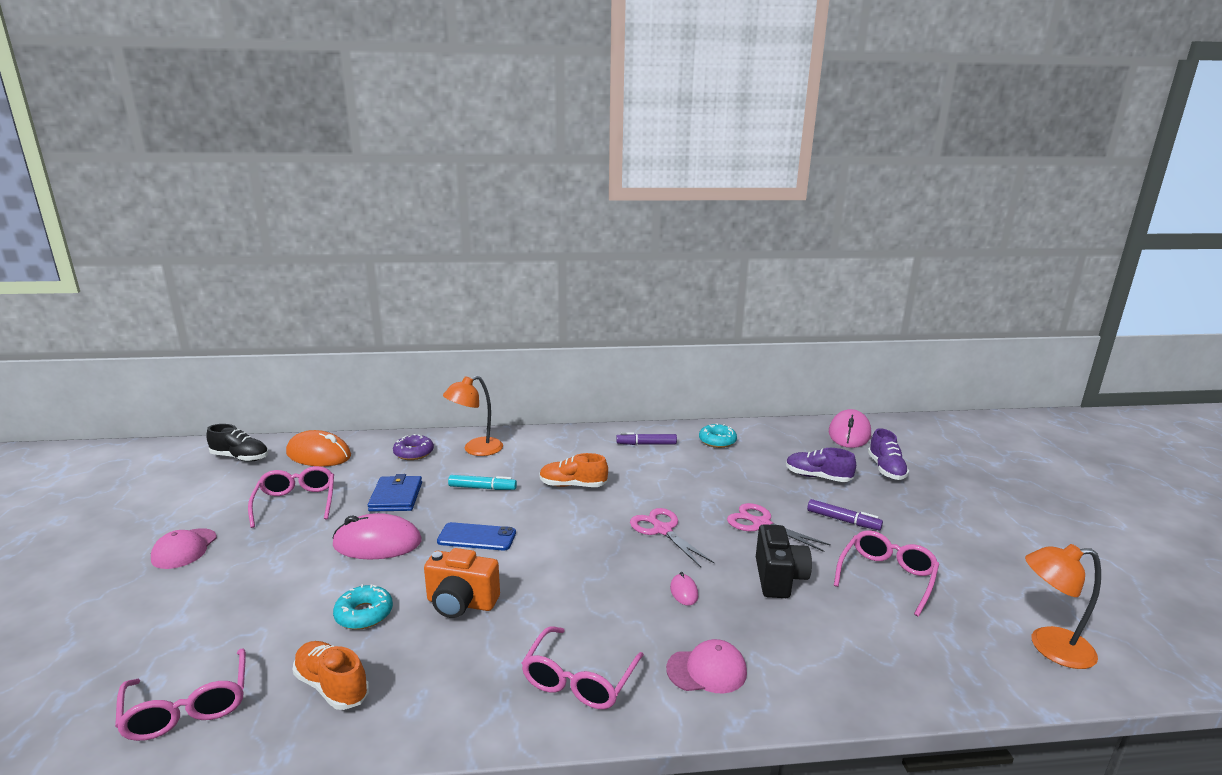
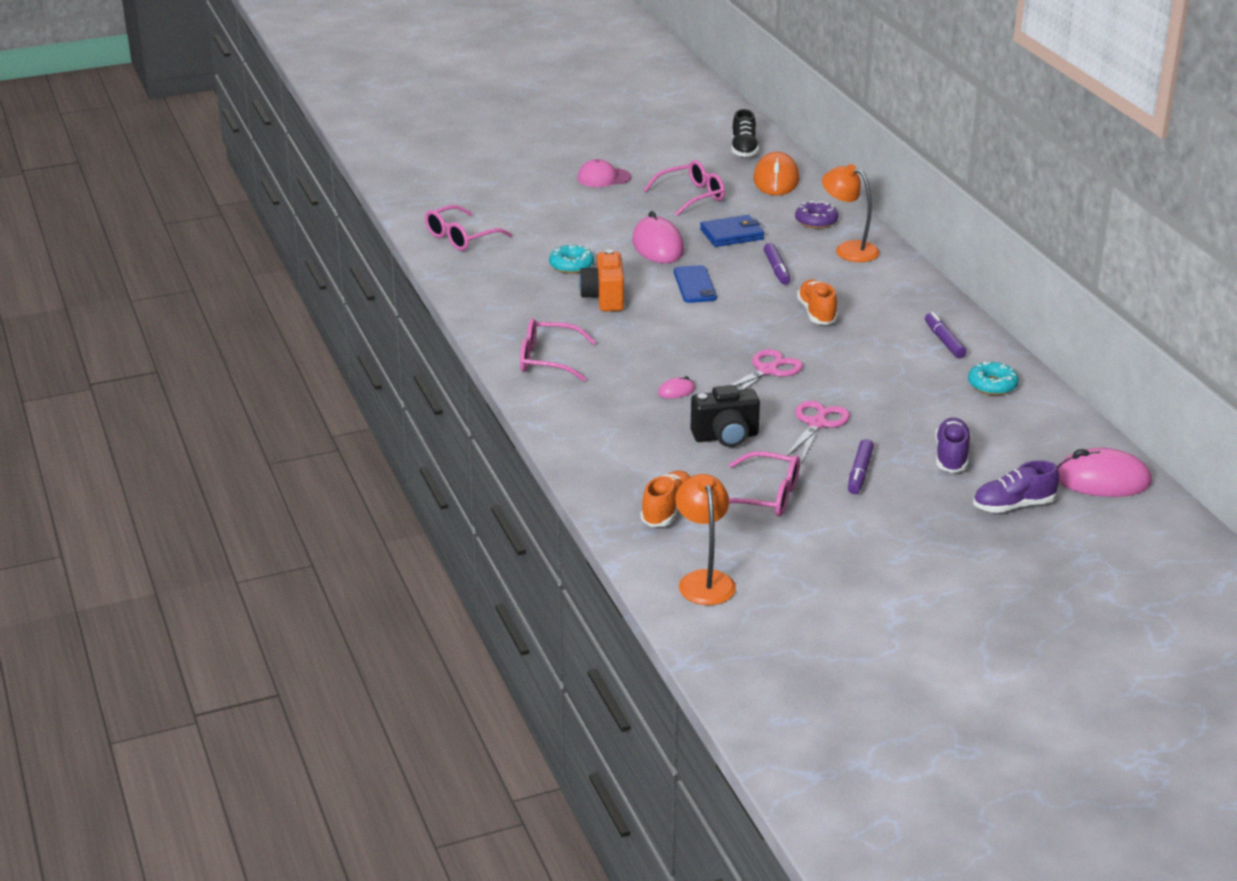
camera: 75 degrees right, 10 degrees up
(332, 686) = (498, 275): orange shoe -> orange shoe (667, 510)
(482, 488) = (776, 269): turquoise marker -> purple marker
(707, 670) = (584, 410): pink cap -> none

